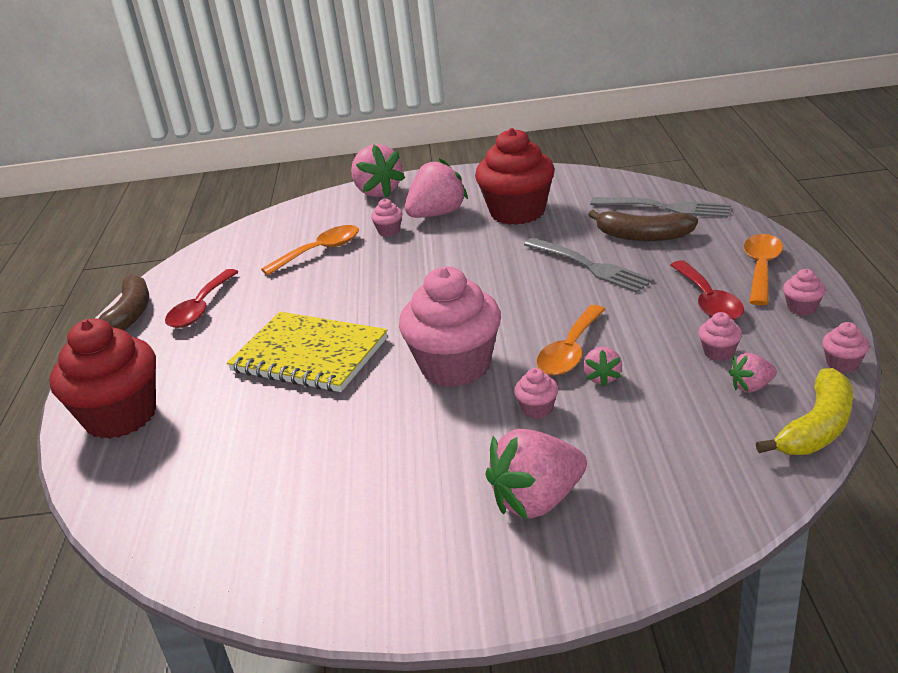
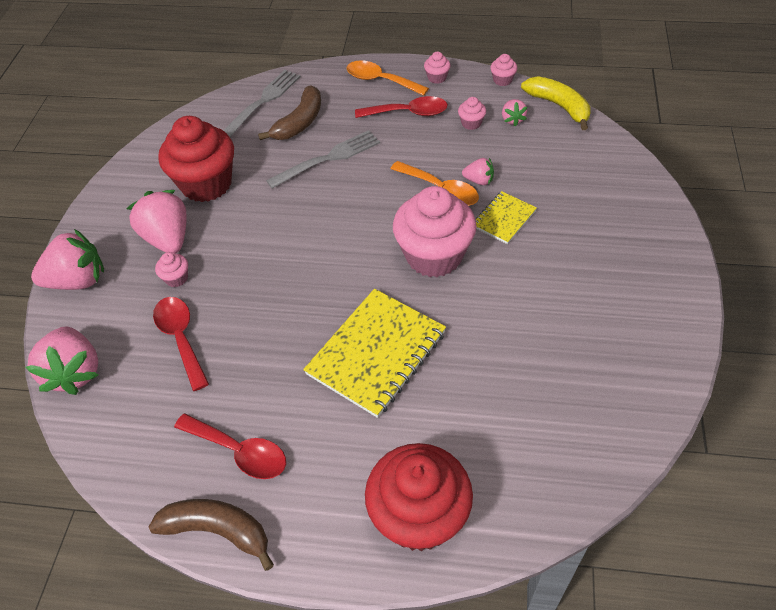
camera: 80 degrees left, 20 degrees up
(320, 251) = (181, 338): orange spoon -> red spoon
(537, 409) = (504, 219): pink cupcake -> yellow notebook
(537, 500) = (599, 234): pink strawberry -> pink strawberry (75, 372)

